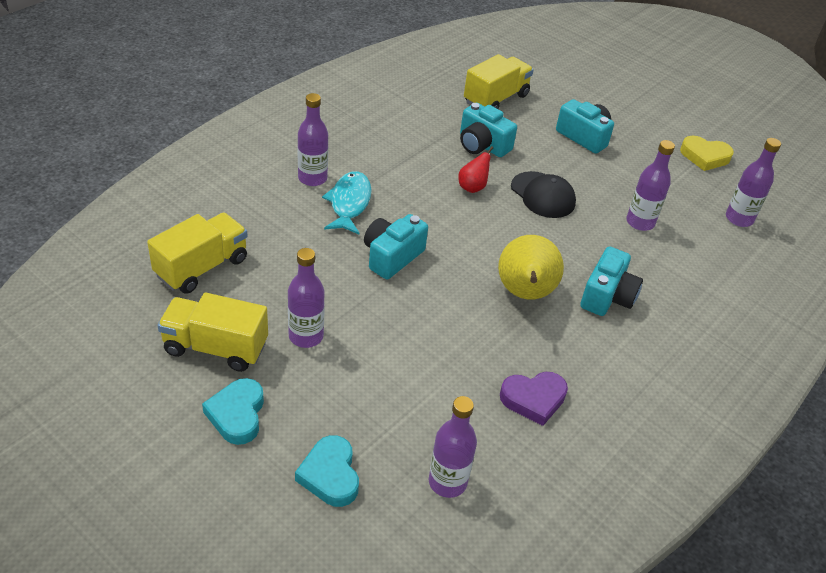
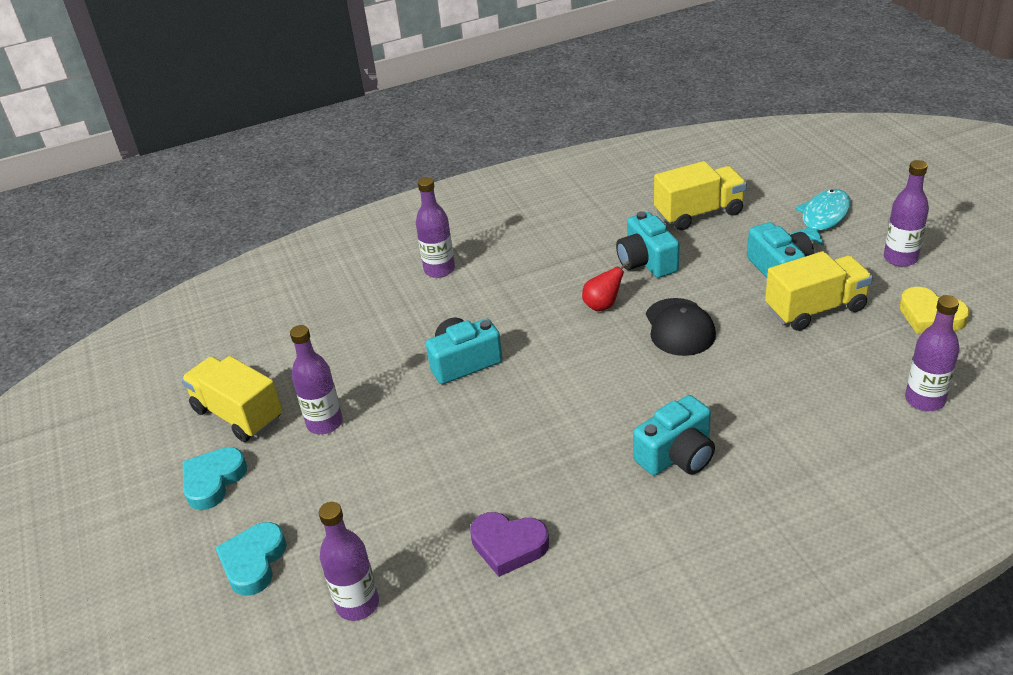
camera: 35 degrees right, 5 degrees down
(202, 267) = (278, 337): yellow truck -> yellow truck (815, 309)
(349, 203) = (458, 300): turquoise fish -> turquoise fish (822, 218)
(524, 293) = (580, 430): yellow pear -> none
(640, 222) = (781, 379): purple bottle -> purple bottle (900, 258)

